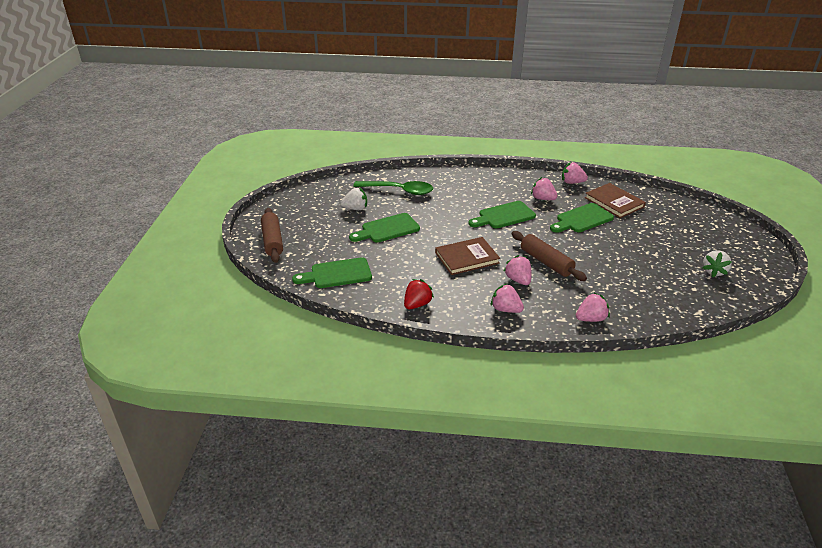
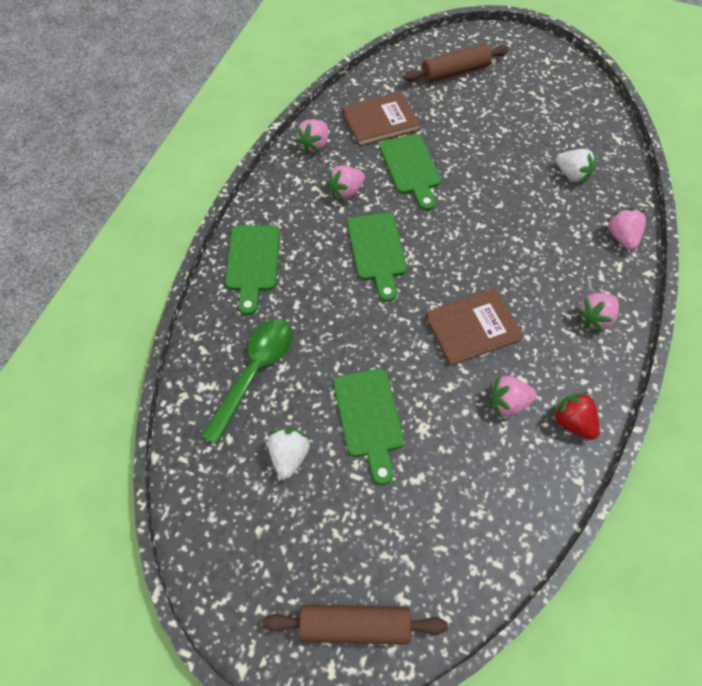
camera: 75 degrees left, 25 degrees up
(337, 274) = (480, 523): green cutting board -> green cutting board (252, 263)
(467, 258) = (472, 328): brown book -> brown book turned 75 degrees clockwise
(518, 280) = (534, 284): pink strawberry -> pink strawberry (507, 402)
(546, 262) = (501, 241): brown rolling pin -> brown rolling pin (455, 72)
(714, 271) = (548, 95): white strawberry -> white strawberry (571, 175)

